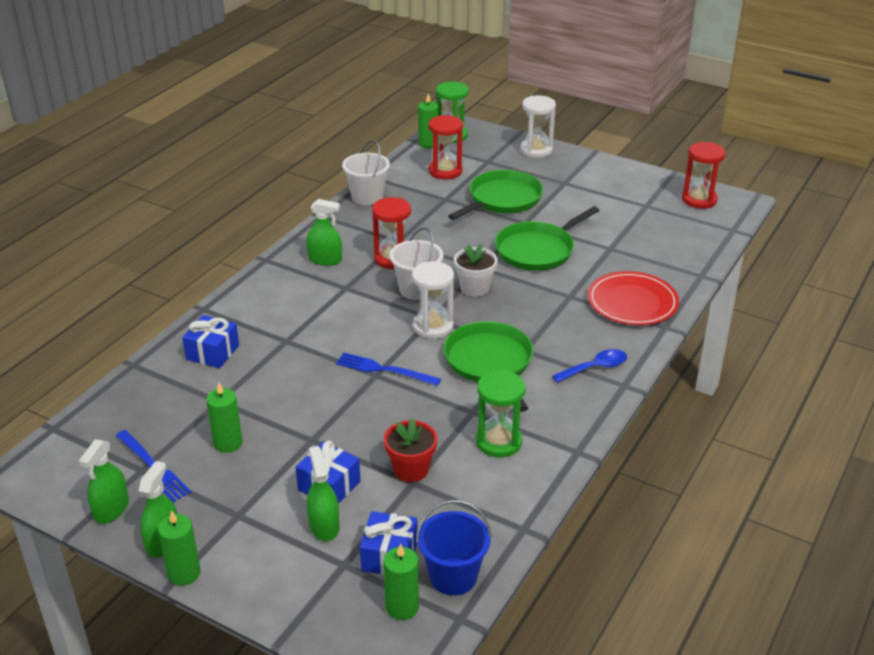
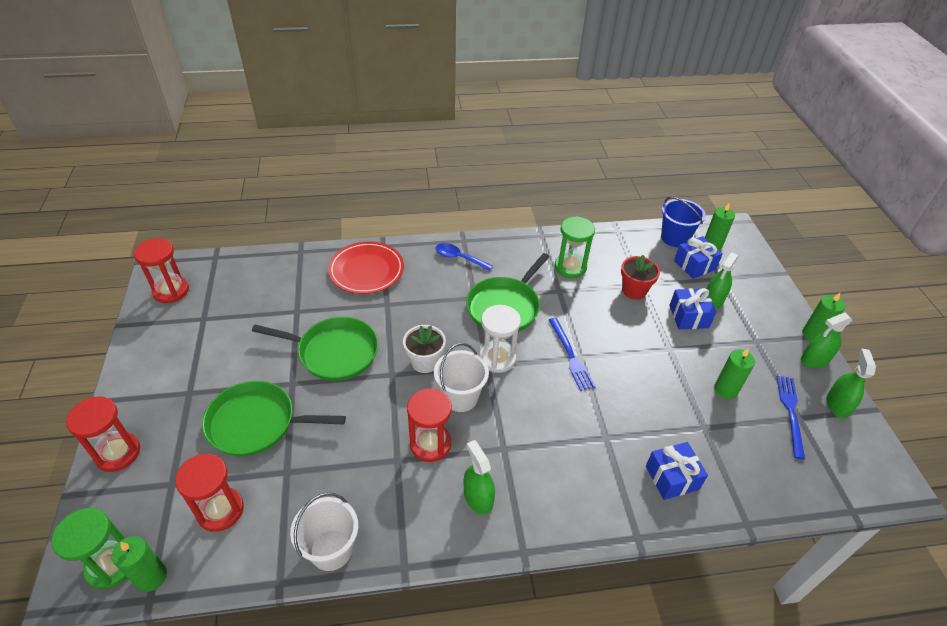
camera: 130 degrees left, 10 degrees up
(111, 509) = (837, 405): green spray bottle -> green spray bottle turned 60 degrees counterclockwise
(536, 150) = (118, 453): white hourglass -> red hourglass

